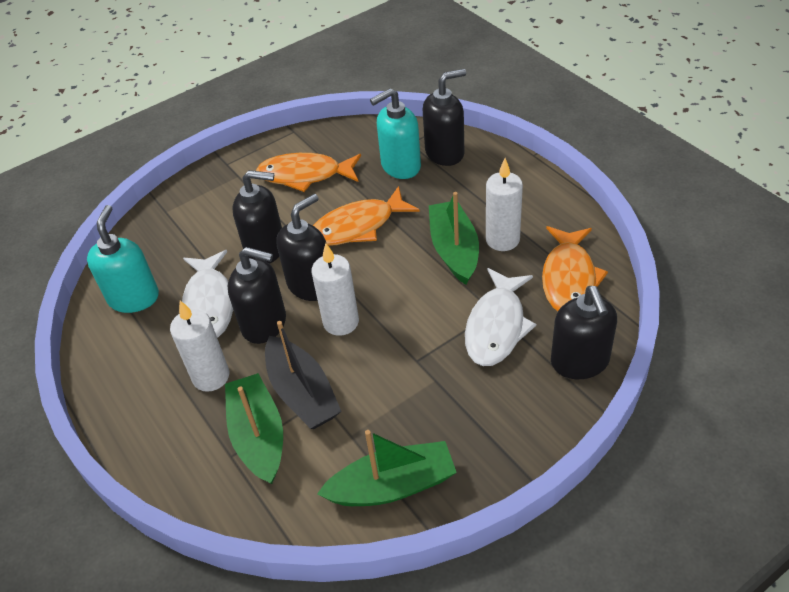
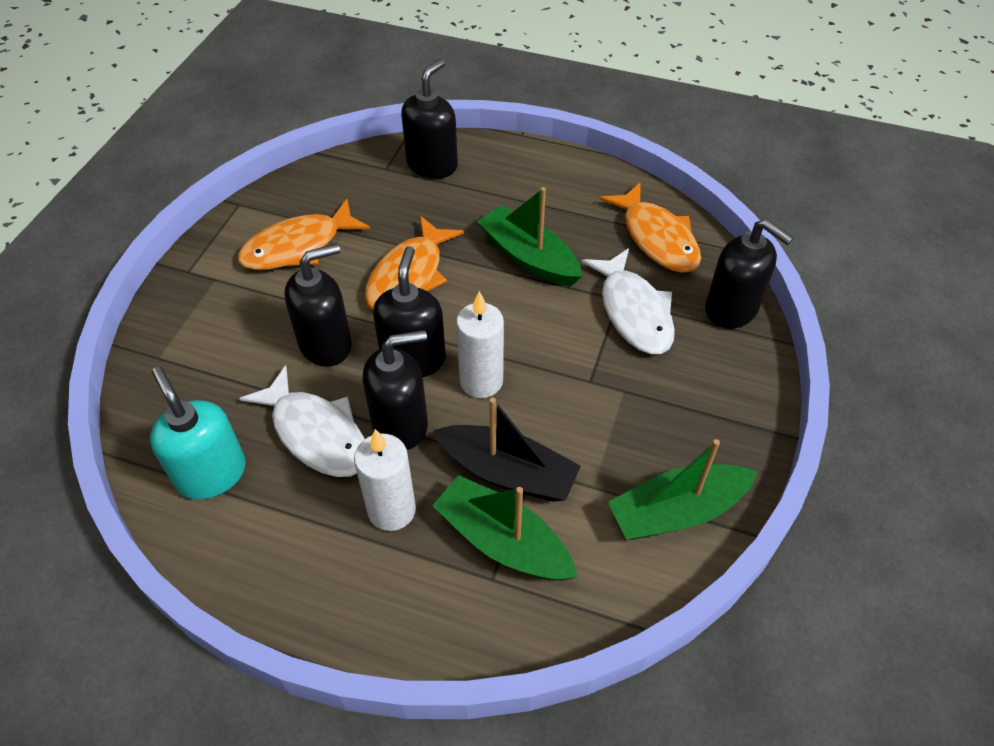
camera: 40 degrees left, 5 degrees up
(392, 486) = (677, 511): green boat -> green boat turned 150 degrees counterclockwise
(400, 166) = (397, 196): turquoise soap dispenser -> none
(502, 240) = (565, 228): white candle -> none

